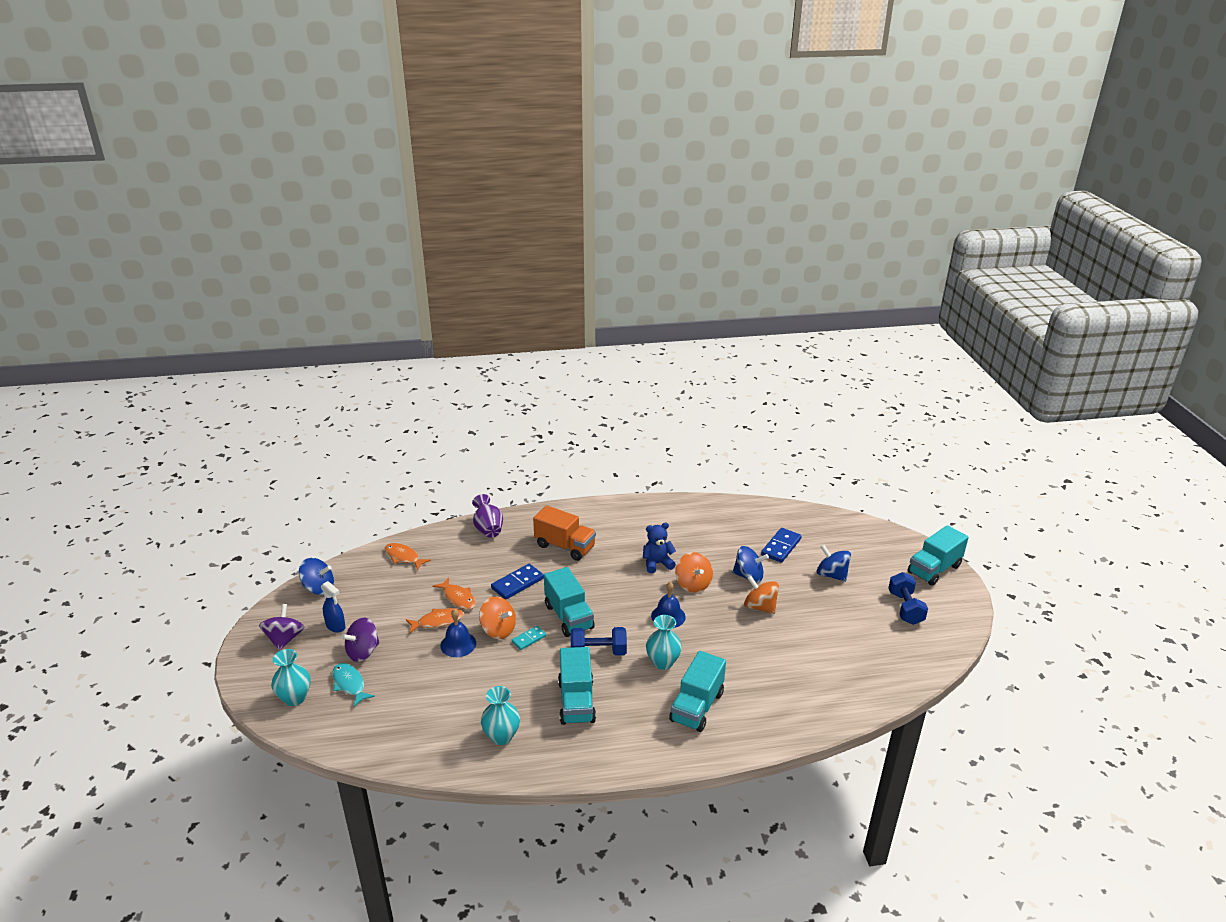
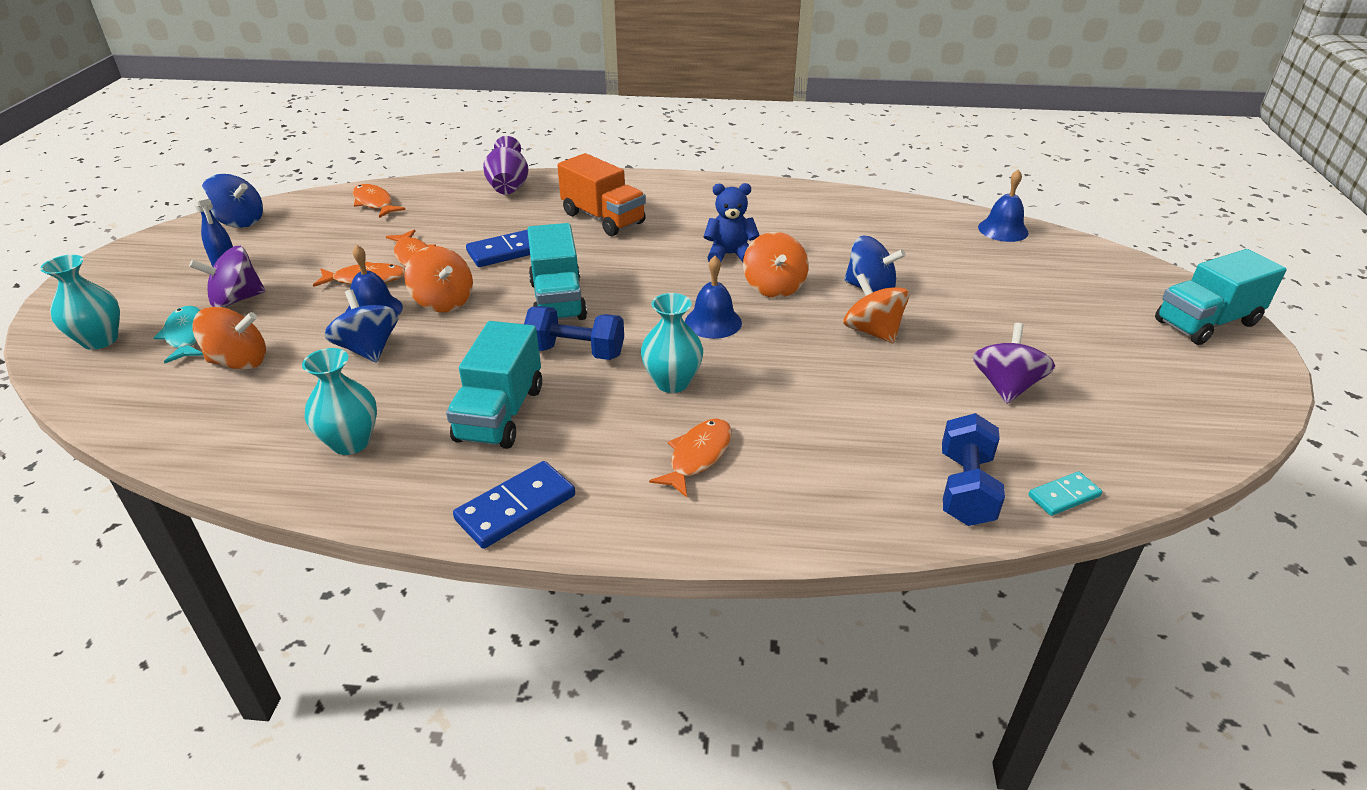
camera: 15 degrees right, 5 degrees up
(285, 639) = (148, 270): purple spinning top -> purple spinning top (1006, 386)
(398, 697) = (239, 362): none -> orange spinning top
(529, 639) = (480, 319): turquoise domino -> turquoise domino (1064, 496)
(697, 707) = (697, 456): turquoise truck -> orange fish
(781, 547) = (939, 259): blue domino -> blue domino (515, 507)
(811, 517) = (1003, 230): none -> blue bell
(831, 575) = (1014, 306): blue spinning top -> blue spinning top (368, 349)
(905, 608) = (1137, 370): blue dumbbell -> blue dumbbell (965, 489)

